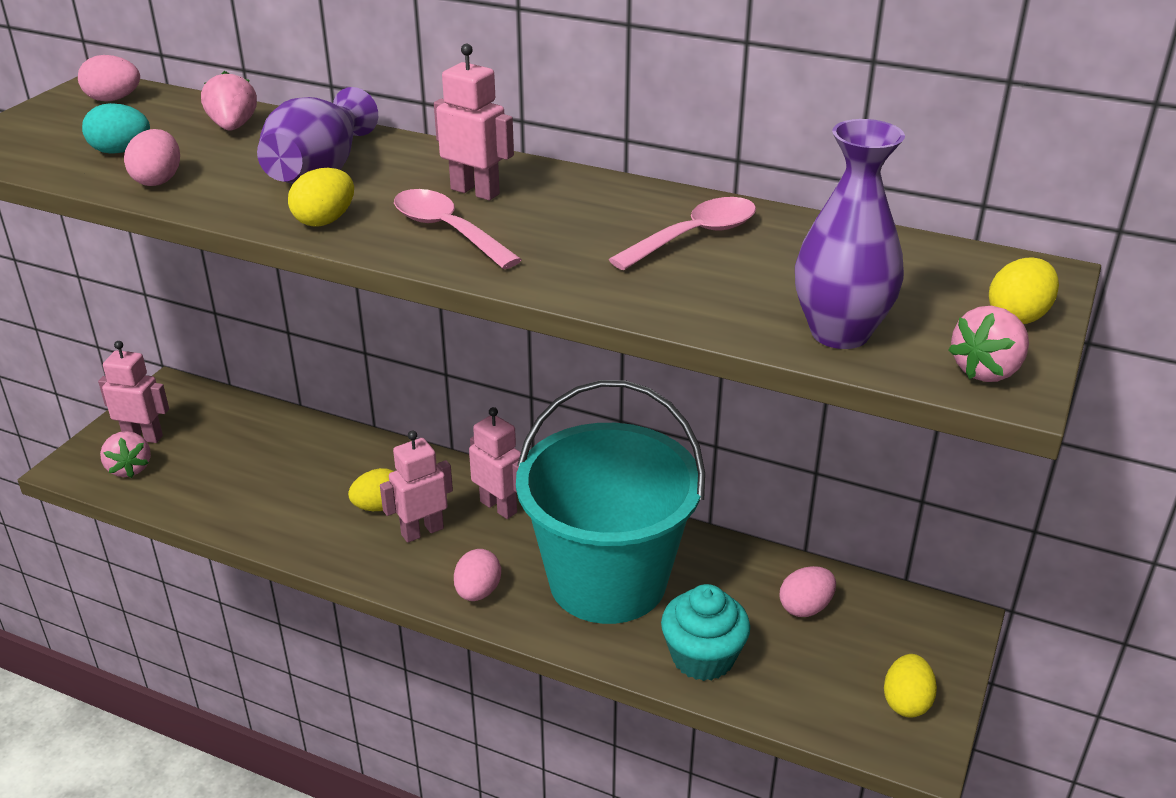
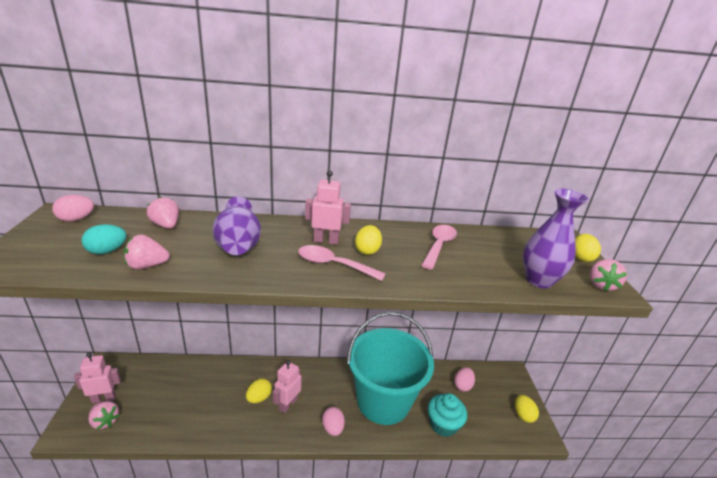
camera: 30 degrees left, 5 degrees down
(158, 180) = (147, 266): pink egg -> pink strawberry
(325, 221) = (267, 272): yellow egg -> yellow egg (367, 250)
(499, 507) = (315, 379): pink robot -> none

